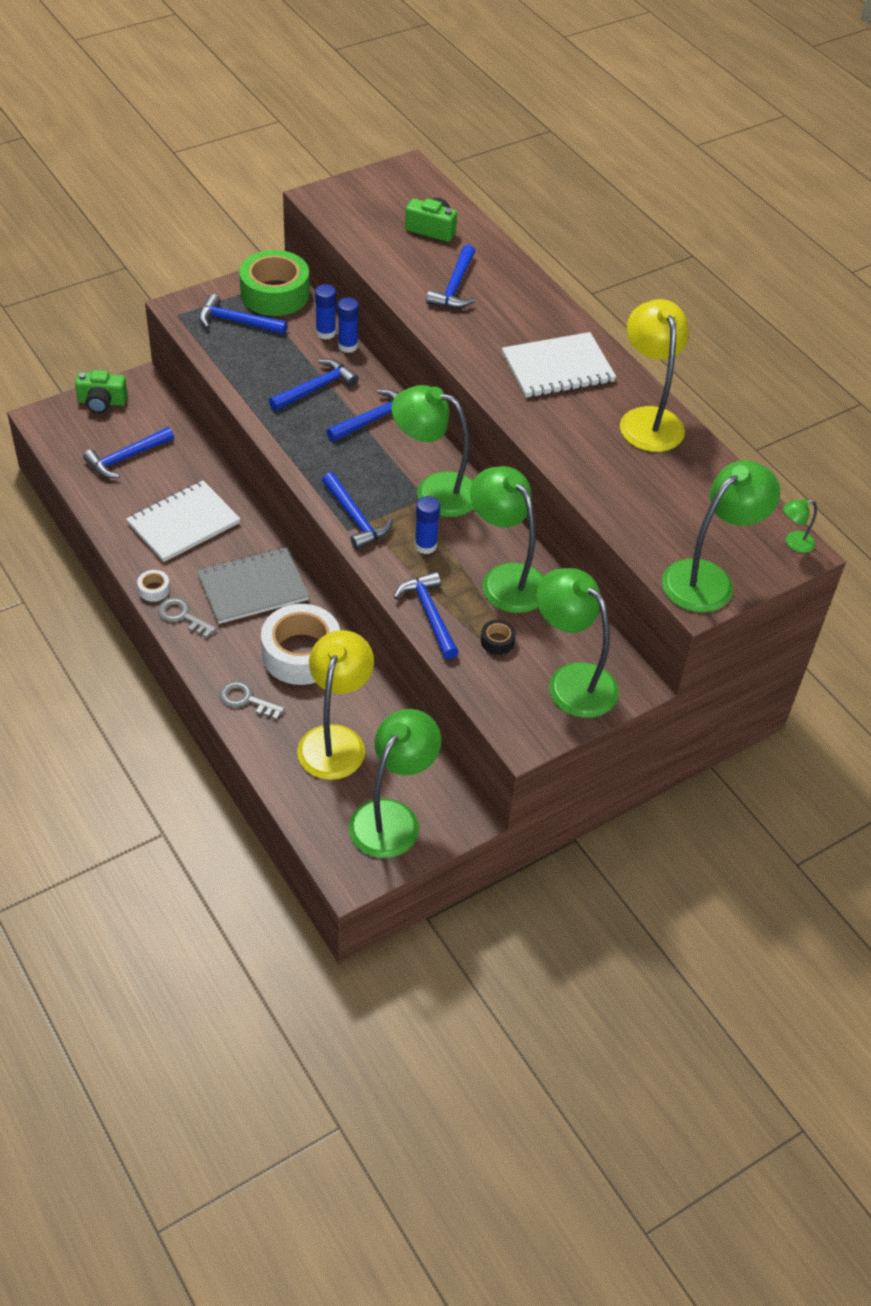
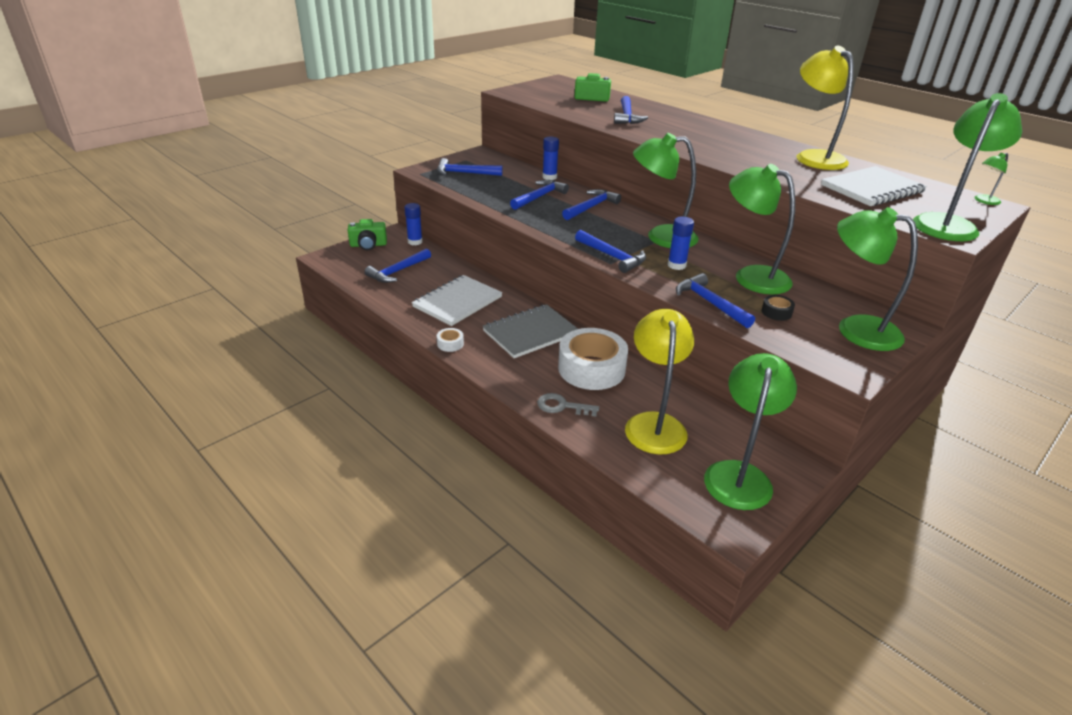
camera: 10 degrees left, 15 degrees down
(182, 616) = (481, 357): grey key -> none
(275, 294) = (484, 160): green tape -> none
(325, 333) = (530, 173): blue glue stick -> blue glue stick (415, 242)
(557, 368) = (728, 141): white notebook -> white notebook (872, 189)

